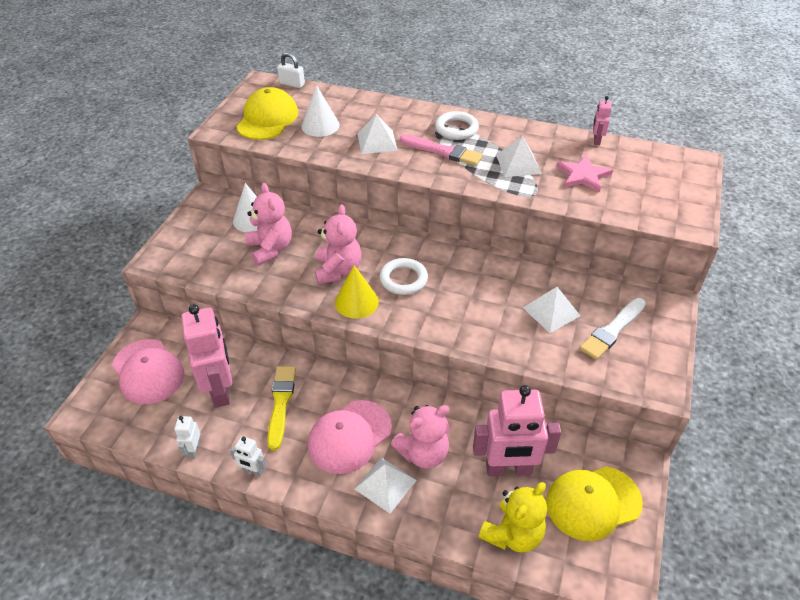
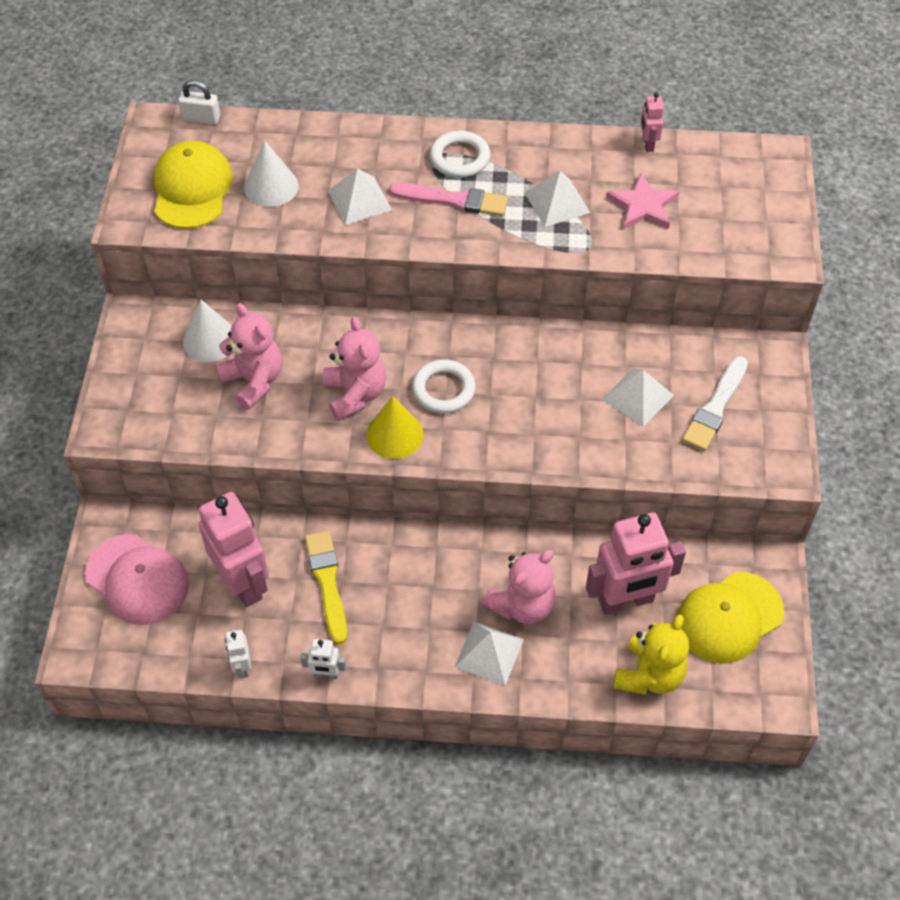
camera: 15 degrees left, 10 degrees up
(349, 436) = (427, 605): pink cap -> none

